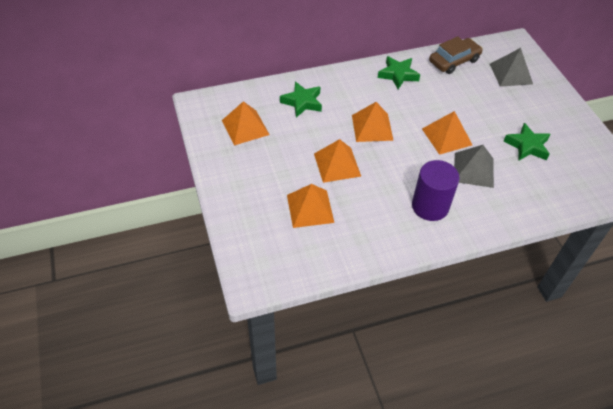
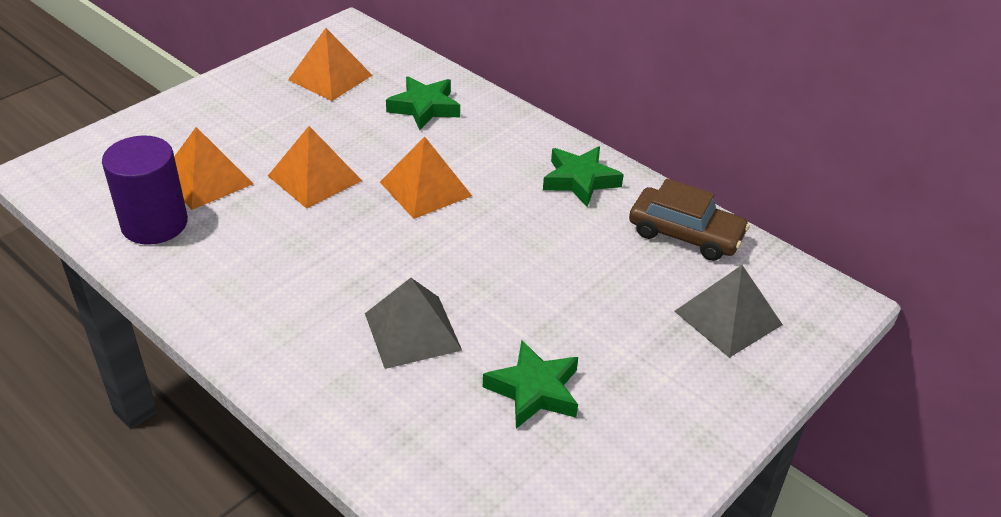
camera: 60 degrees right, 10 degrees down
(430, 206) = (287, 300): purple cylinder -> purple cylinder (154, 224)
(446, 136) = (472, 277): orange pyramid -> none

